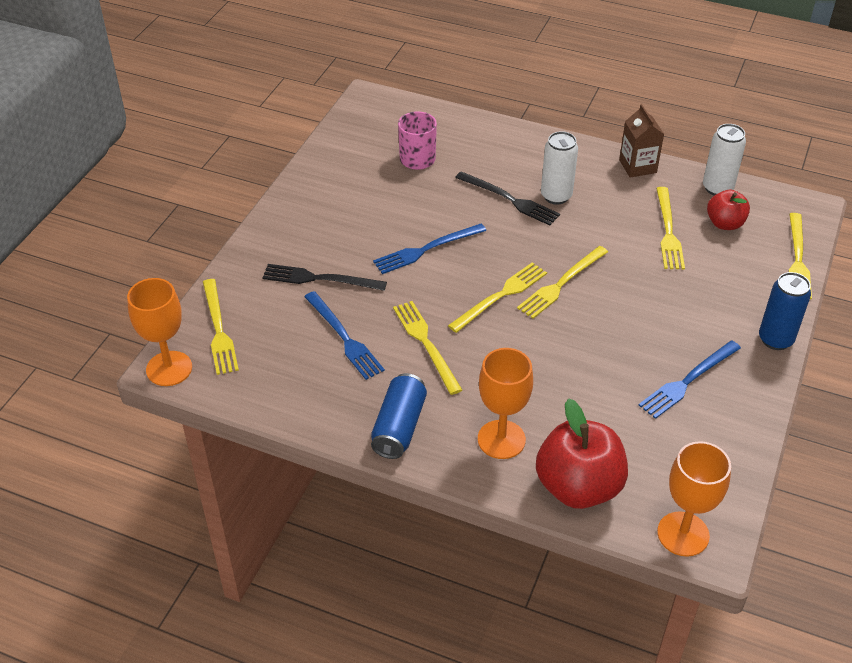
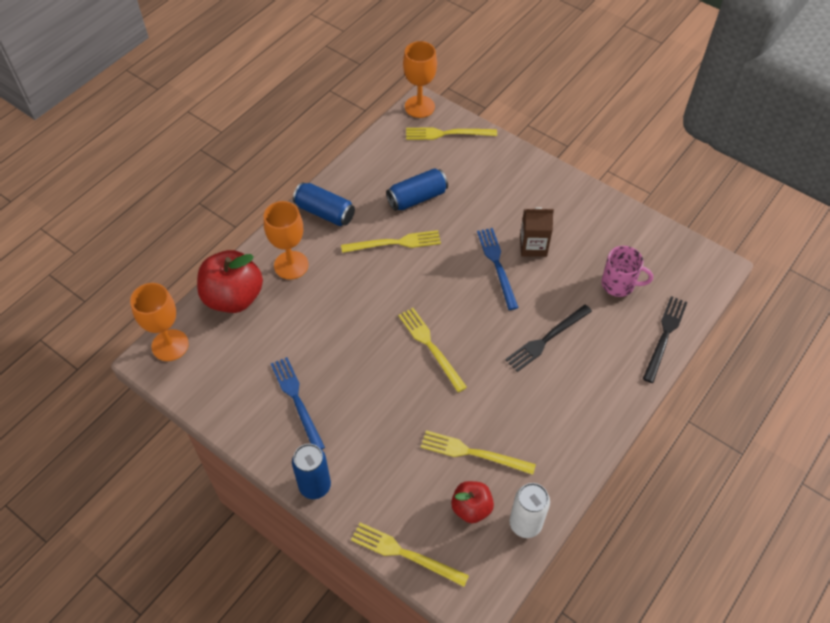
camera: 105 degrees right, 10 degrees up
(319, 279) = (482, 194): black fork -> black fork (664, 336)
(344, 337) = (417, 198): blue fork -> blue can
(500, 296) = (429, 301): yellow fork -> none
(556, 196) = (544, 376): white can -> none
(637, 166) = (574, 461): brown carton -> brown carton (533, 246)

